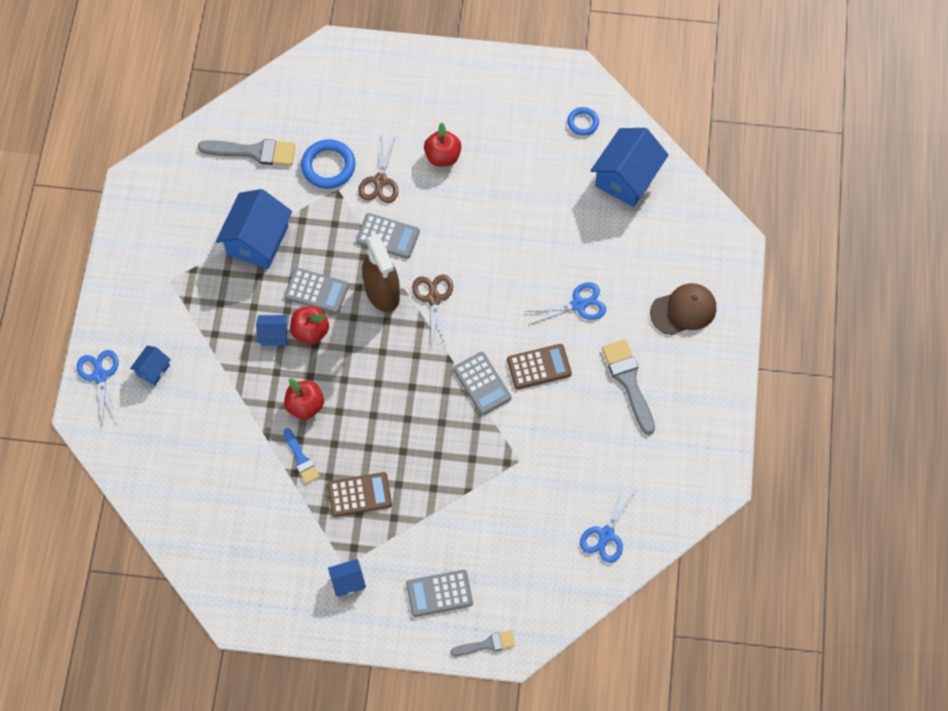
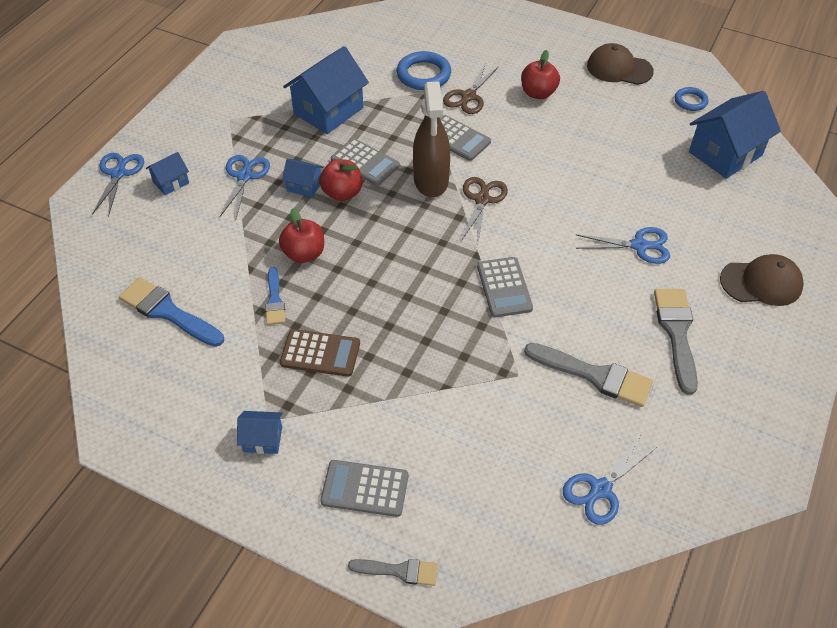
camera: 20 degrees right, 15 degrees down
(215, 341) = (244, 176): none -> blue scissors
(219, 499) = (168, 312): none -> blue brush
(253, 152) = (359, 49): grey brush -> grey brush (594, 375)
(508, 100) = (619, 68): none -> brown cap
(539, 367) = (575, 290): brown calculator -> none

